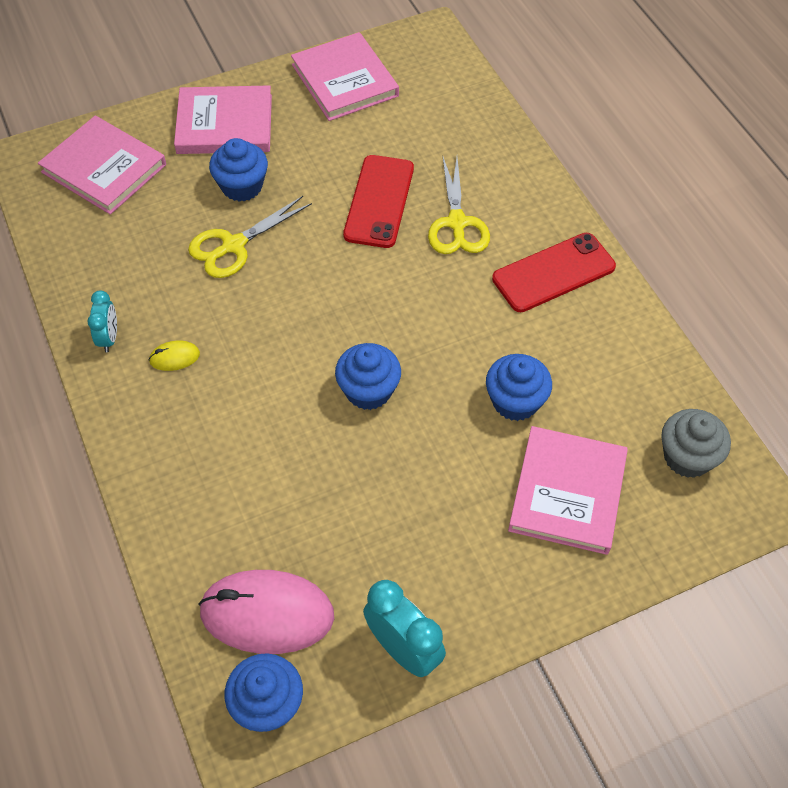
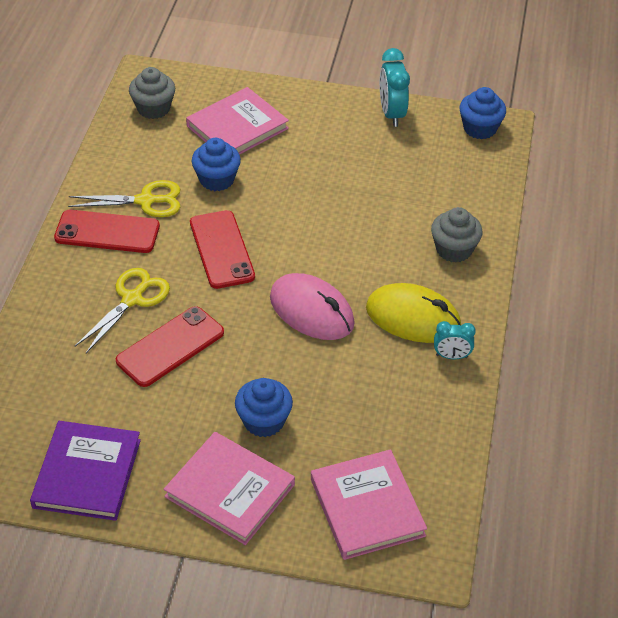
camera: 145 degrees left, 10 degrees down
(109, 338) = (451, 356): turquoise clock -> turquoise clock turned 120 degrees counterclockwise
(174, 357) = (413, 318): yellow mouse -> yellow mouse, size x2.32
(182, 470) = (454, 249): none -> grey cupcake
(234, 245) = (309, 374): yellow scissors -> yellow scissors (145, 201)
(267, 613) = (453, 161): pink mouse -> pink mouse (311, 311)
(344, 80) = (87, 473): pink book -> purple book
(368, 390) = (300, 231): blue cupcake -> none
(427, 320) = (221, 249): none -> red phone

